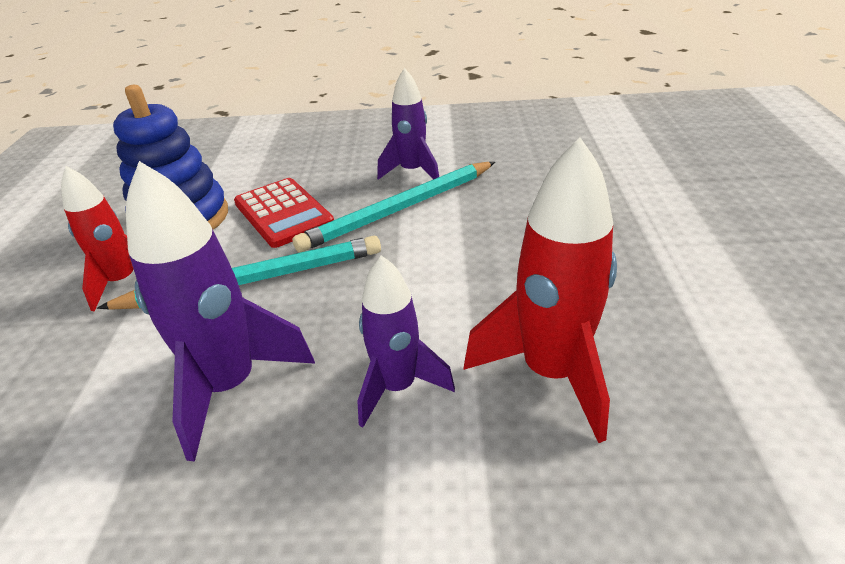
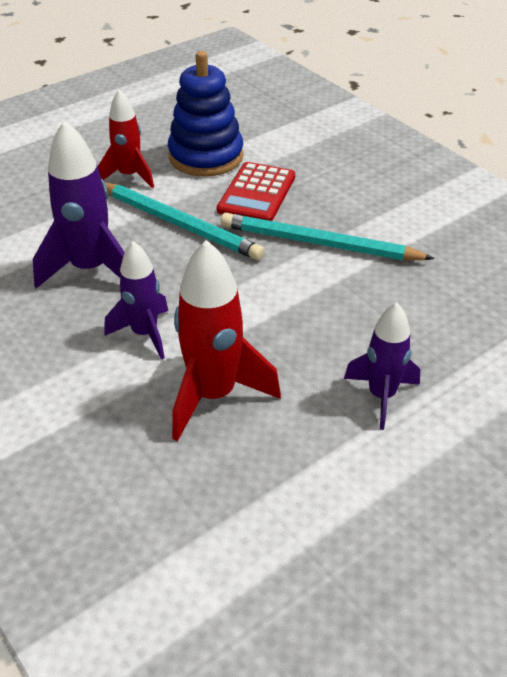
camera: 50 degrees right, 5 degrees up
(412, 172) = (376, 224): purple rocket -> purple rocket (381, 396)

